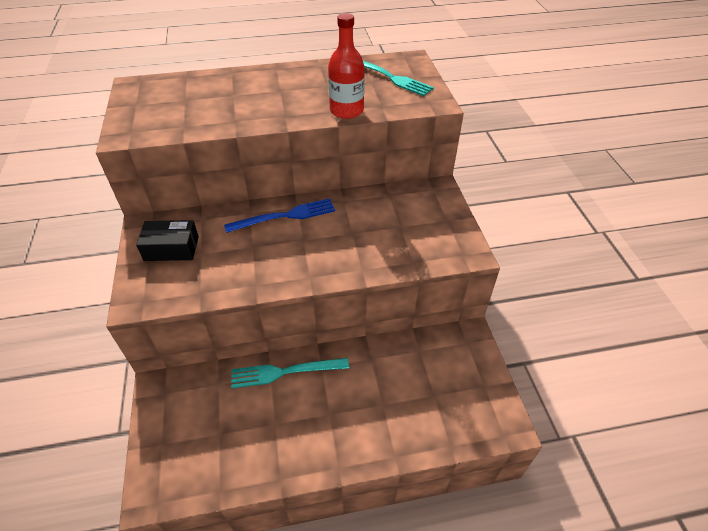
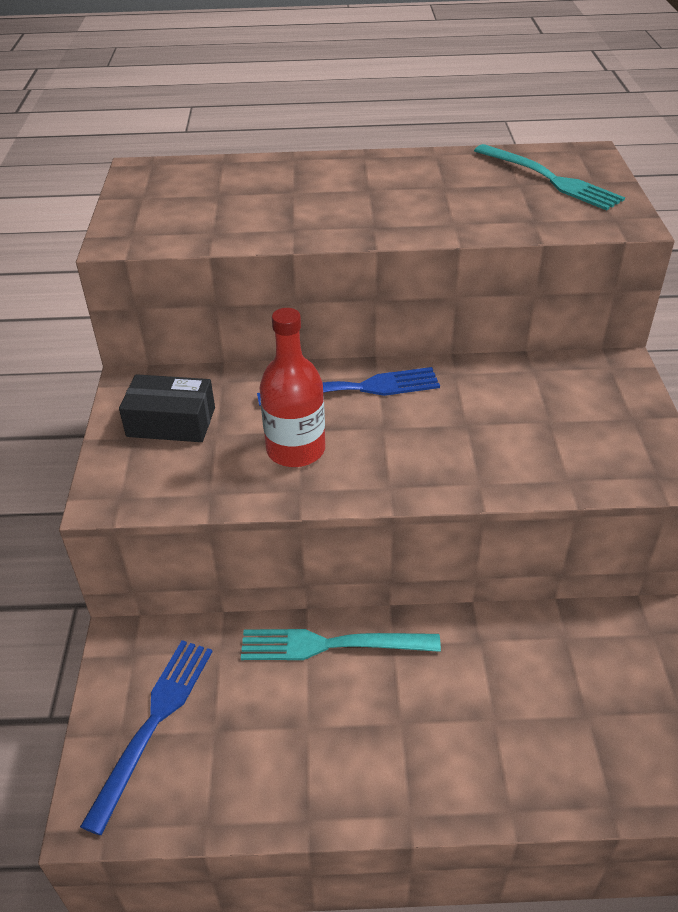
camera: 10 degrees right, 5 degrees down
(182, 433) = (154, 721): none -> blue fork
(346, 111) = (475, 225): red bottle -> red bottle (295, 450)

